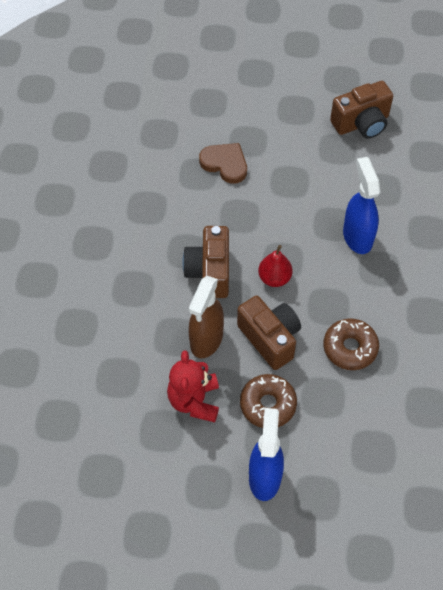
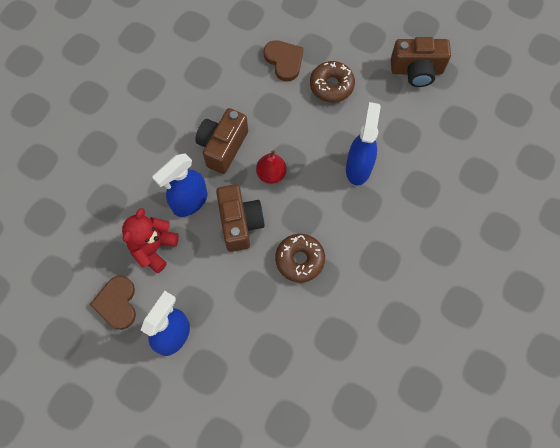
camera: 25 degrees right, 10 degrees up
(187, 472) = (117, 303): none -> brown heart
(206, 340) = (189, 202): brown spray bottle -> blue spray bottle
(268, 404) = (208, 277): brown donut -> brown donut (331, 85)

